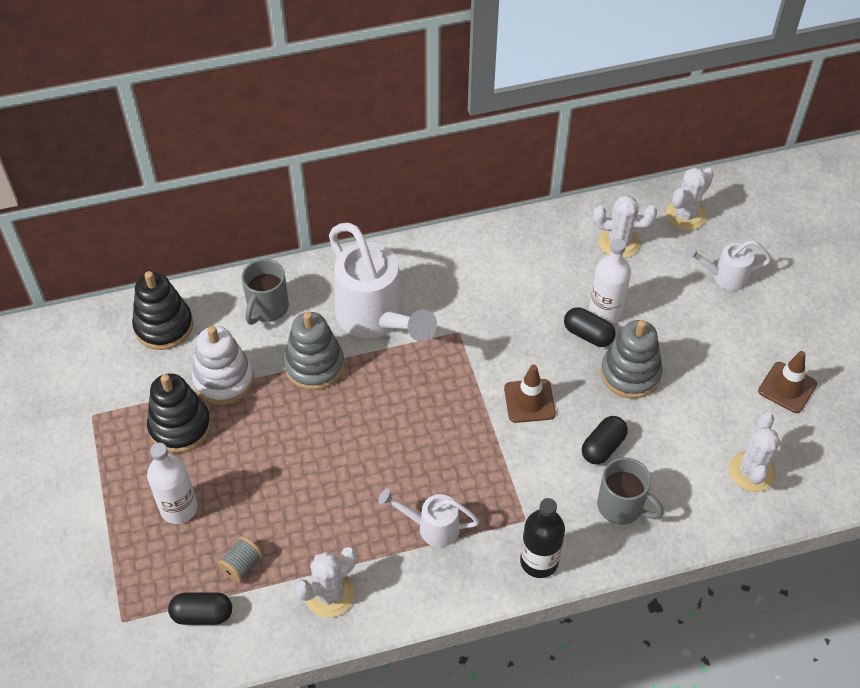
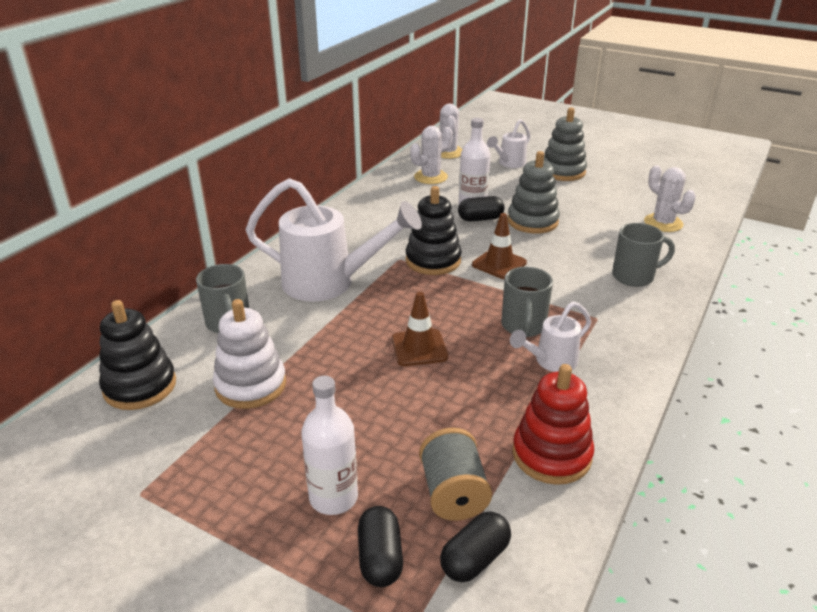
camera: 45 degrees left, 20 degrees down
(180, 426) = (251, 440): black stacking toy -> black stacking toy (433, 260)
(242, 565) = (453, 493): grey spool -> grey spool, size x1.57
(314, 365) = (319, 332): grey stacking toy -> grey stacking toy (562, 171)
(329, 594) = (551, 455): white cactus -> red stacking toy
(457, 480) = (523, 326): none -> grey mug
(539, 561) = (642, 331): black bottle -> none
(603, 447) = (576, 258): black capsule -> black capsule (380, 558)
(787, 387) = (615, 185): brown traffic cone -> brown traffic cone (419, 348)

